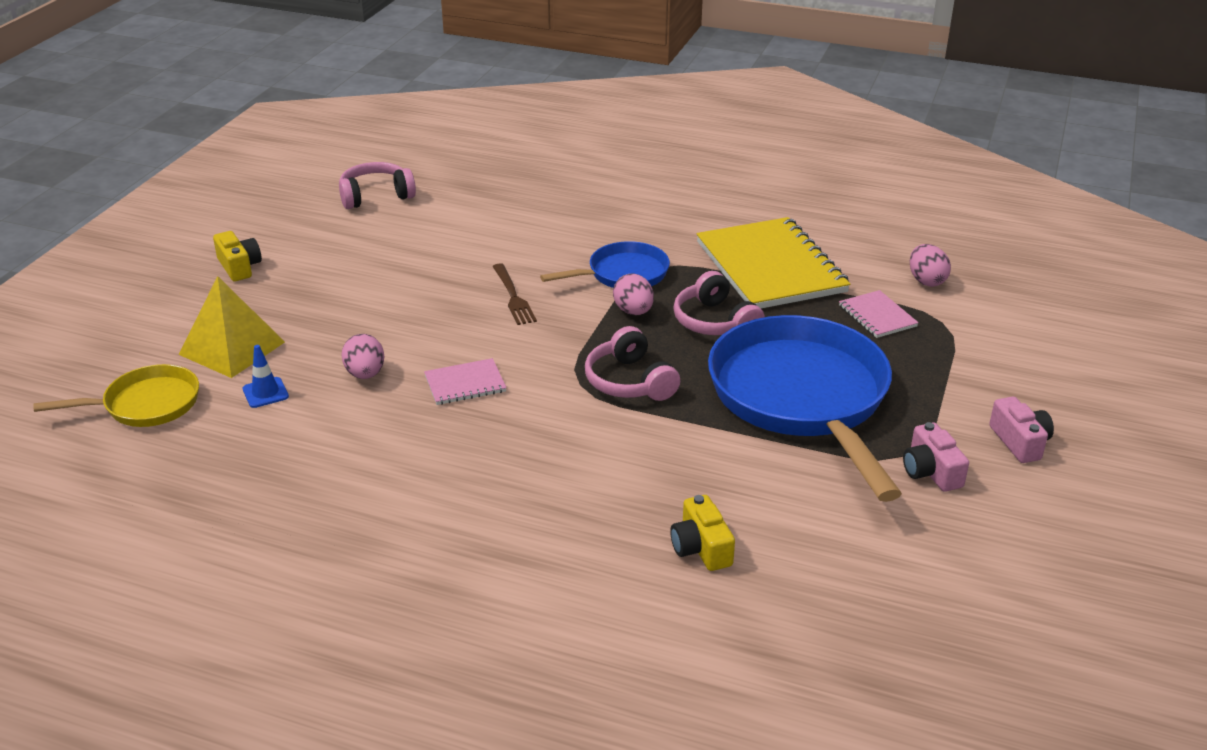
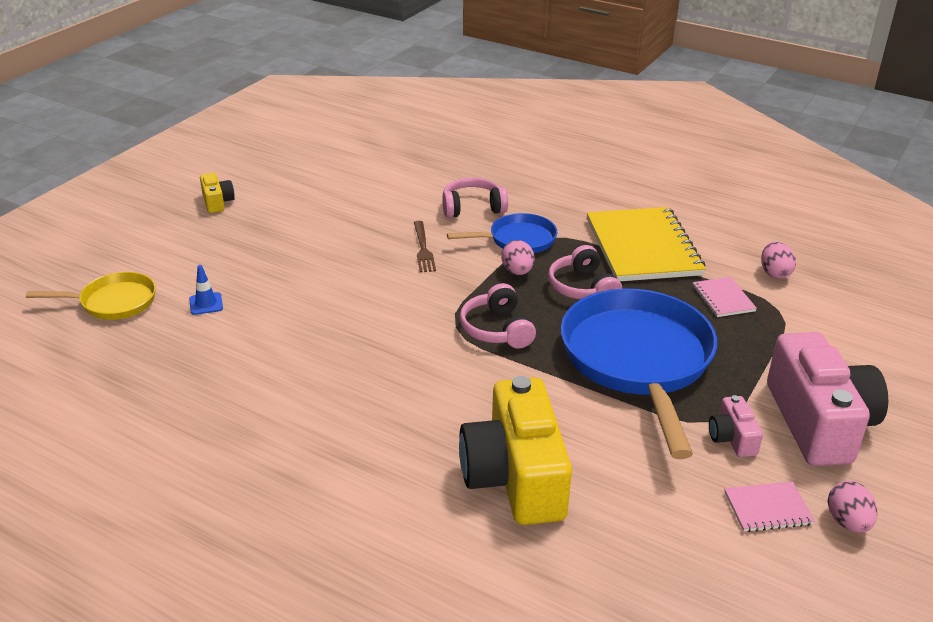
camera: 10 degrees right, 0 degrees up
(232, 348) = (192, 265): yellow pyramid -> none
(365, 374) = (287, 298): pink egg -> pink egg (847, 522)
(376, 196) = (339, 156): pink headphones -> pink headphones (472, 208)
(465, 384) = (363, 315): pink notebook -> pink notebook (767, 508)
(701, 548) = (515, 477): yellow camera -> yellow camera, size x2.24
(1020, 442) = (819, 422): pink camera -> pink camera, size x2.24

